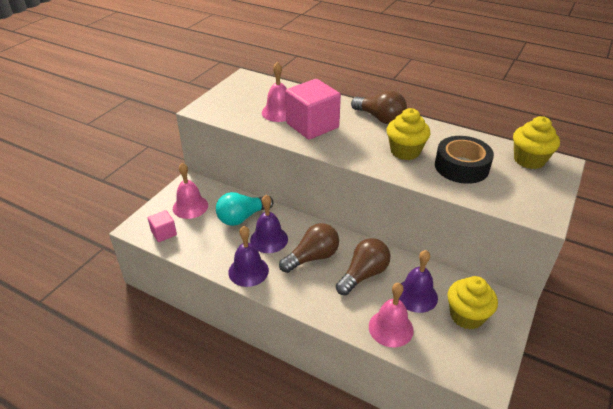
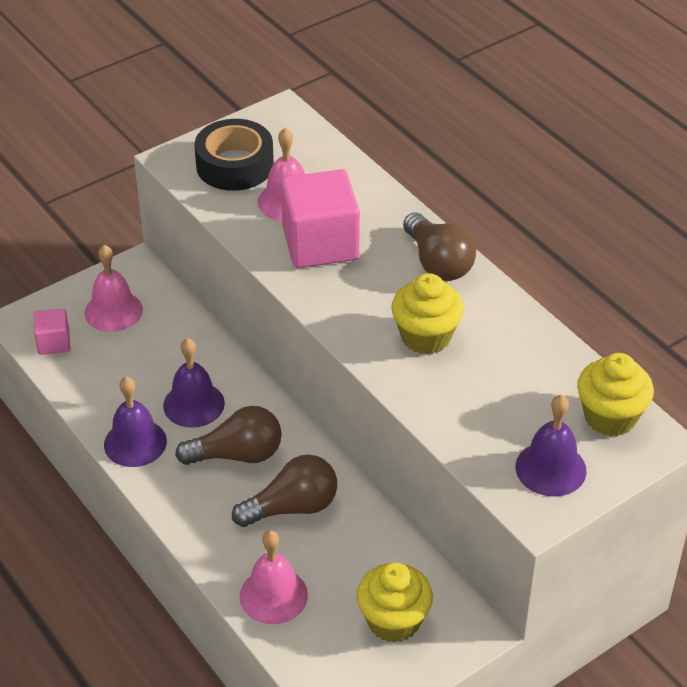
camera: 25 degrees right, 5 degrees up
(242, 217) = (177, 355): turquoise light bulb -> none
(416, 295) = (344, 565): purple bell -> purple bell (550, 468)
(461, 167) = (490, 392): black tape -> black tape (235, 165)

